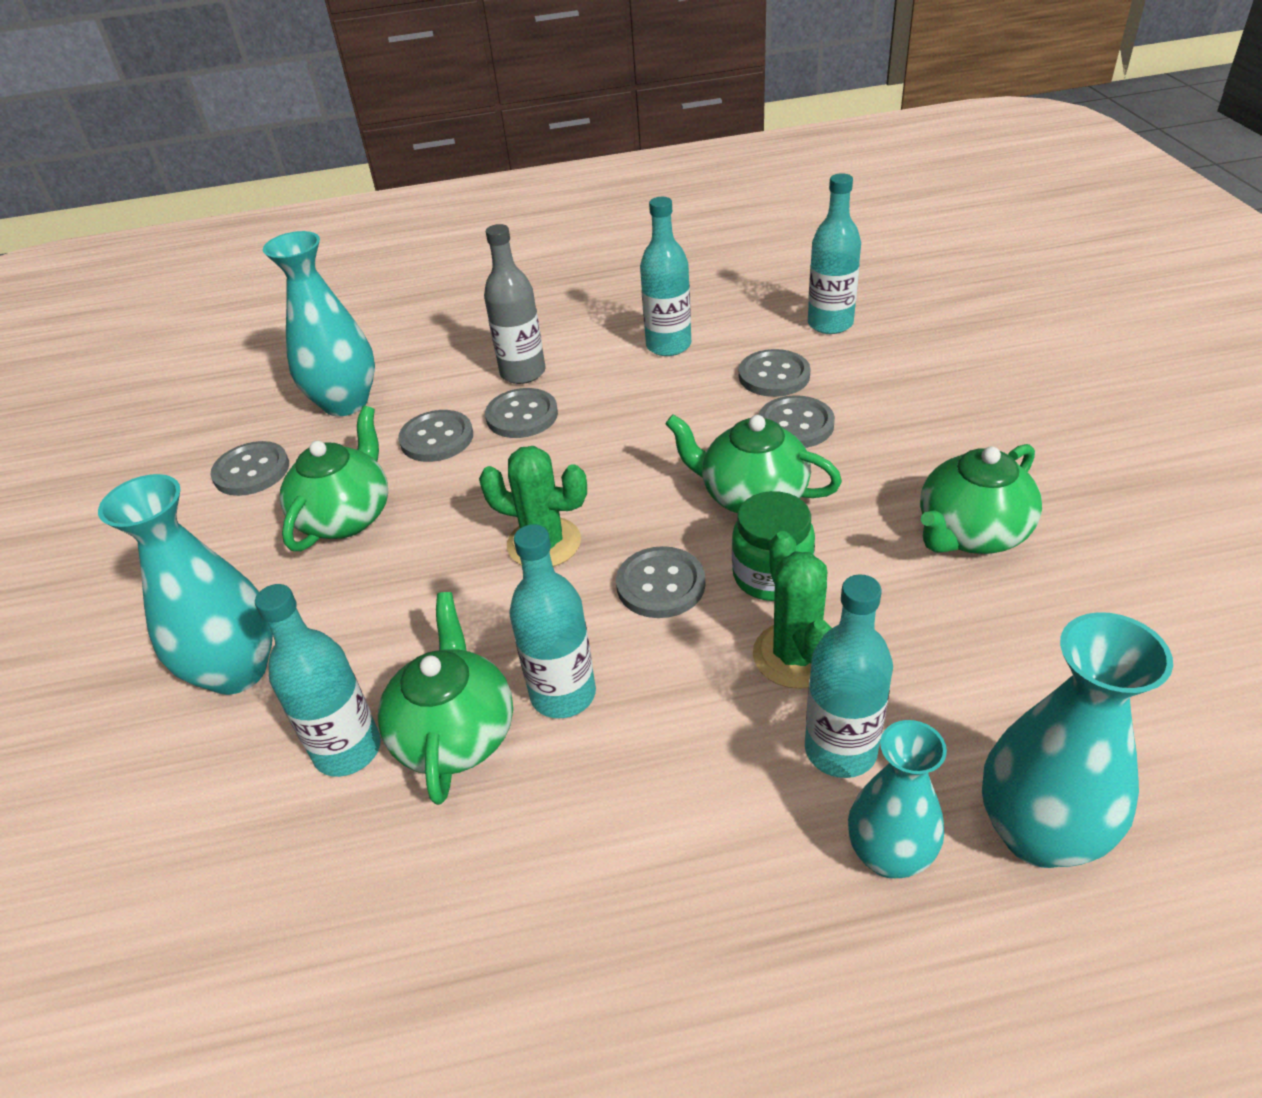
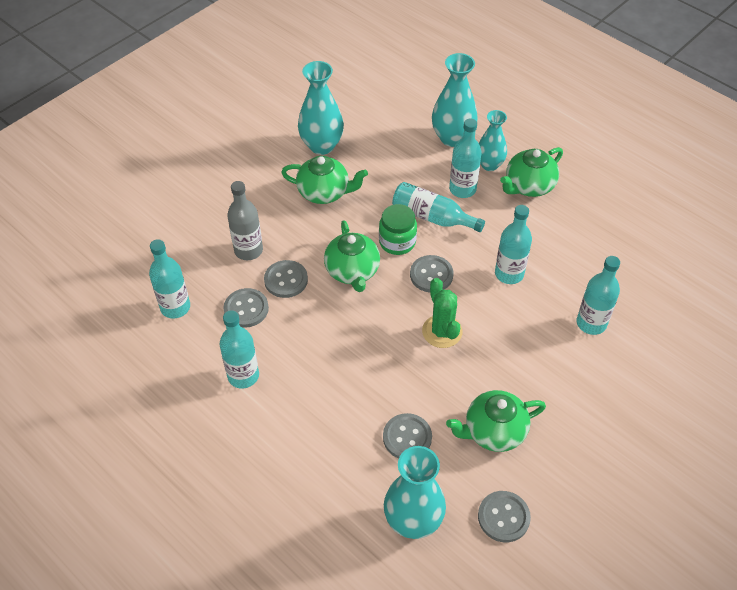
camera: 130 degrees left, 10 degrees up
(237, 671) = (602, 394): turquoise vase -> turquoise vase (322, 145)
(455, 734) = (554, 295): green teapot -> green teapot (529, 186)
(522, 416) = (358, 408): grey button -> none
(523, 372) = (318, 437): grey bottle -> grey bottle (248, 250)
(796, 655) = (432, 217): green cactus -> turquoise bottle

